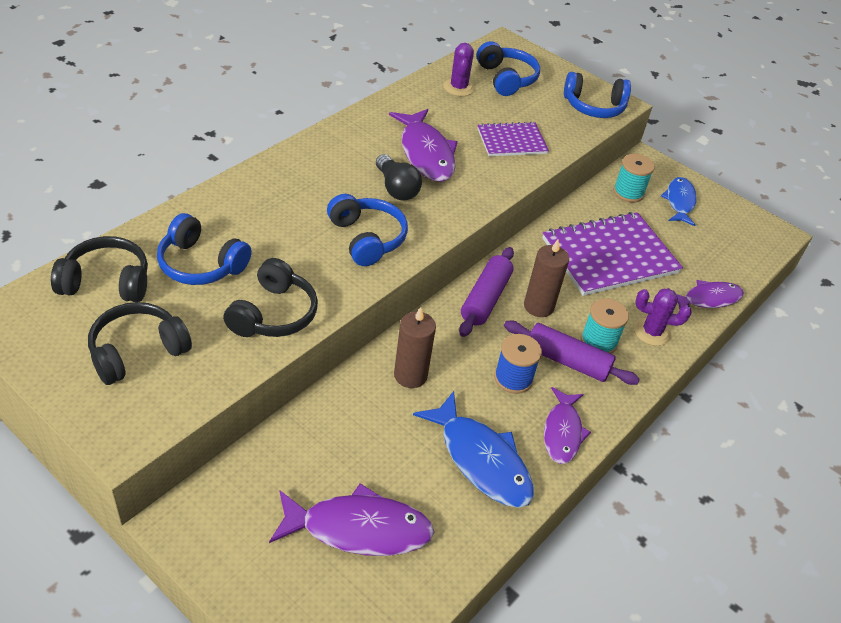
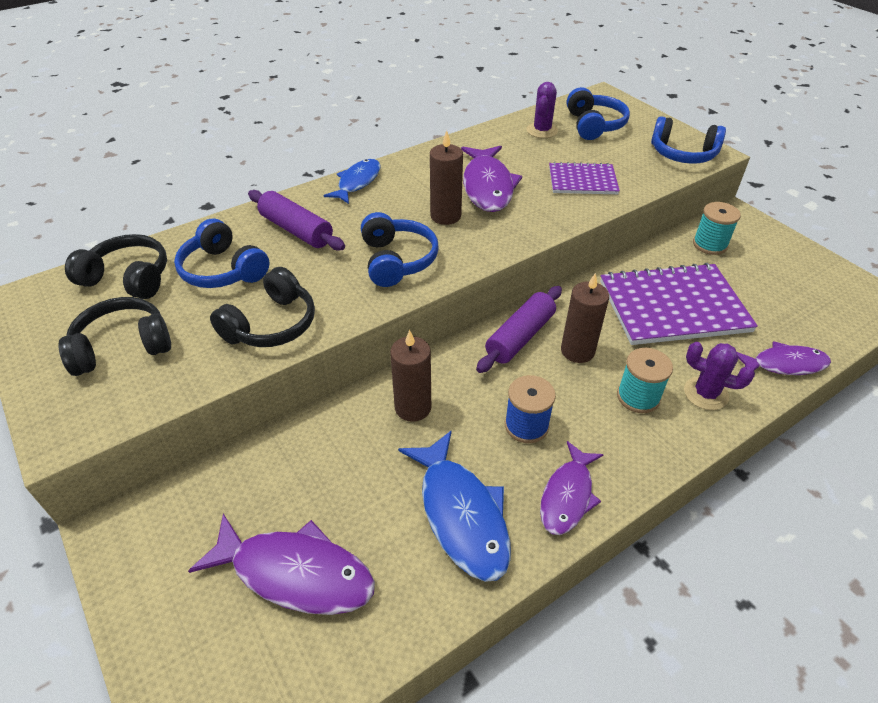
camera: 20 degrees right, 0 degrees up
(396, 188) = (445, 216): black light bulb -> brown candle
(567, 361) = (594, 414): purple rolling pin -> purple rolling pin (296, 230)
(679, 202) = (768, 258): blue fish -> blue fish (357, 182)

